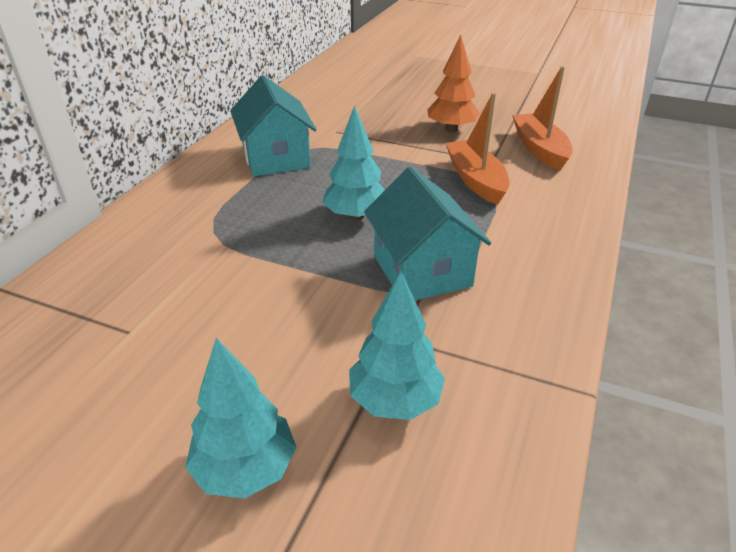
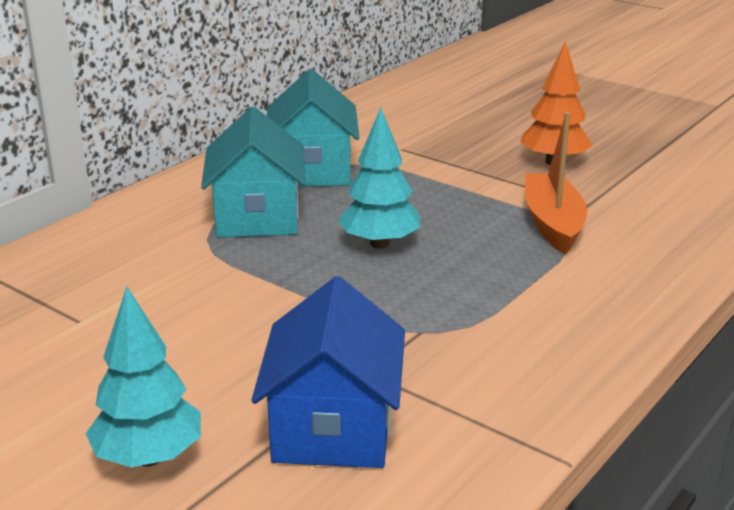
camera: 15 degrees right, 10 degrees down
(395, 401) = (333, 428): turquoise tree -> blue house
(422, 271) = (430, 310): turquoise house -> turquoise house (257, 217)
(539, 149) = (661, 198): orange boat -> none

